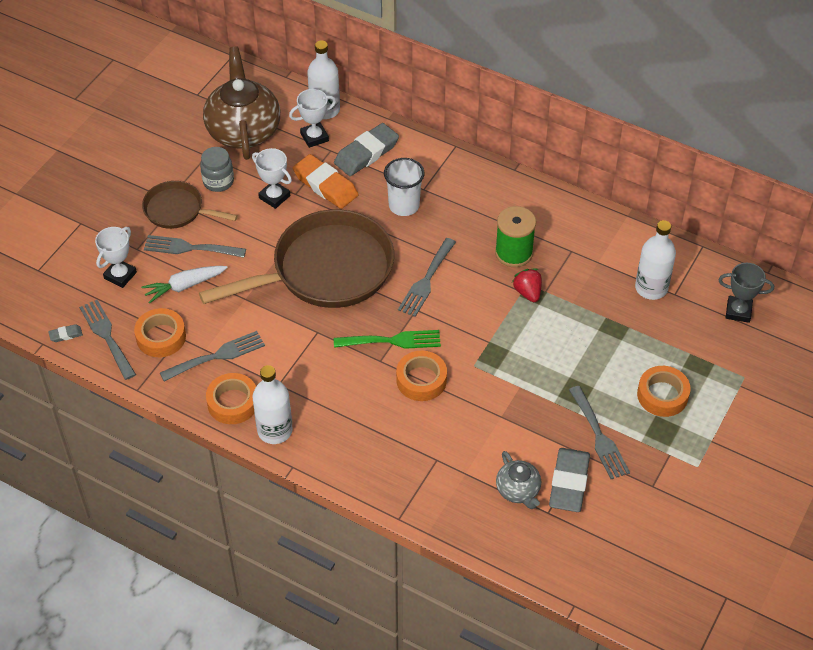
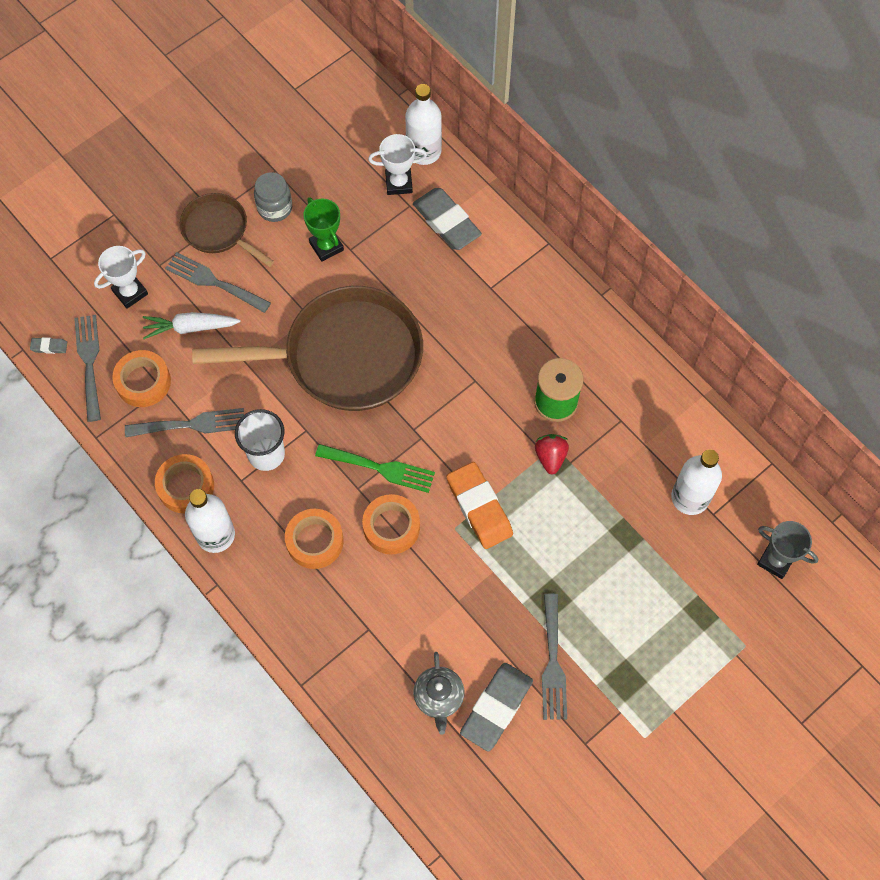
camera: 20 degrees right, 15 degrees up
(243, 130) = (326, 151): brown teapot -> none
(274, 197) = (326, 246): white trophy -> green trophy
(325, 185) = (386, 249): orange eraser -> orange eraser (479, 507)
(366, 153) = (446, 222): grey eraser -> grey eraser turned 75 degrees clockwise
(404, 205) = (460, 302): white cup -> white cup (266, 454)
(426, 280) = (446, 405): grey fork -> none
(662, 395) = (644, 636): orange tape -> orange tape (315, 541)

